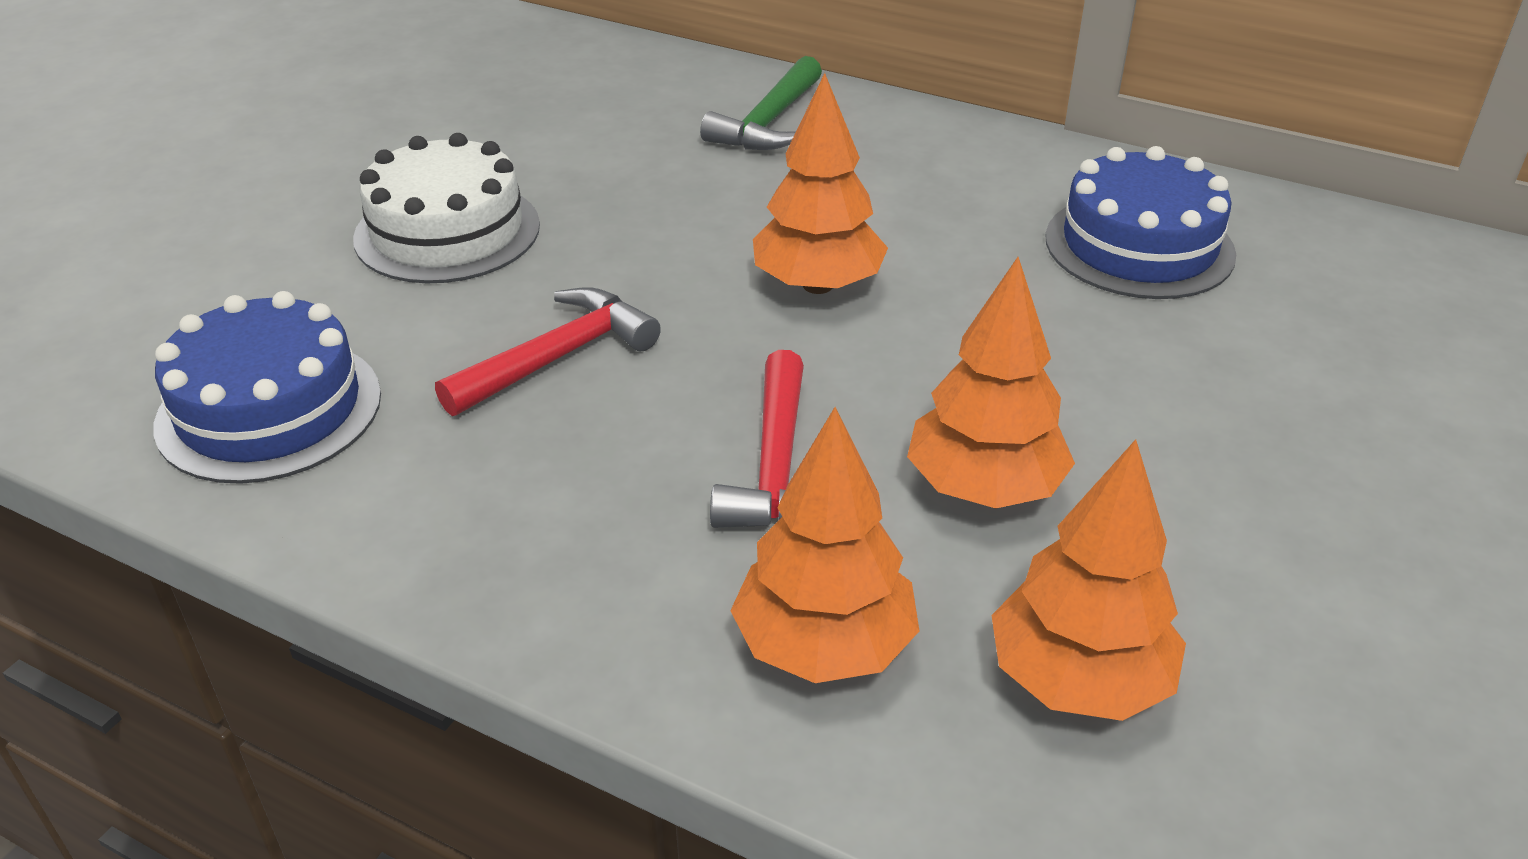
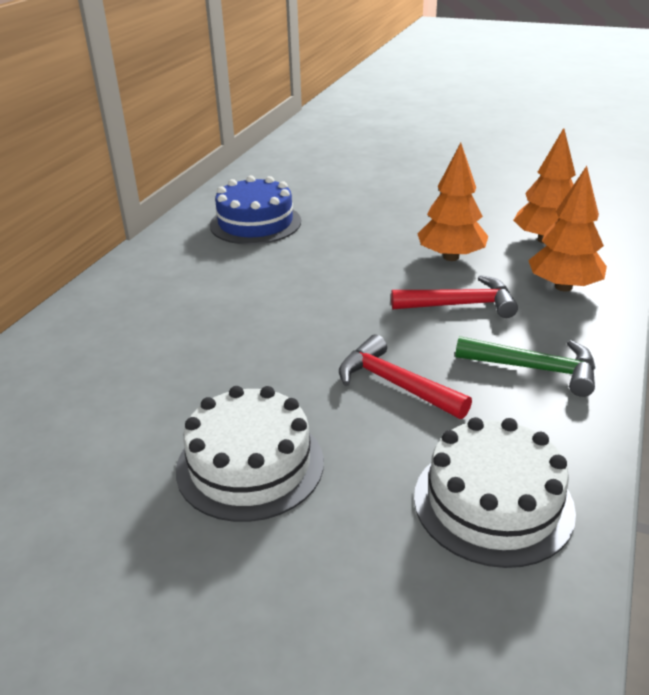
camera: 95 degrees left, 5 degrees down
(269, 409) = (493, 503): blue cake -> white cake
(768, 123) = (99, 335): green hammer -> green hammer (535, 369)
(818, 285) = (302, 304): orange tree -> none

